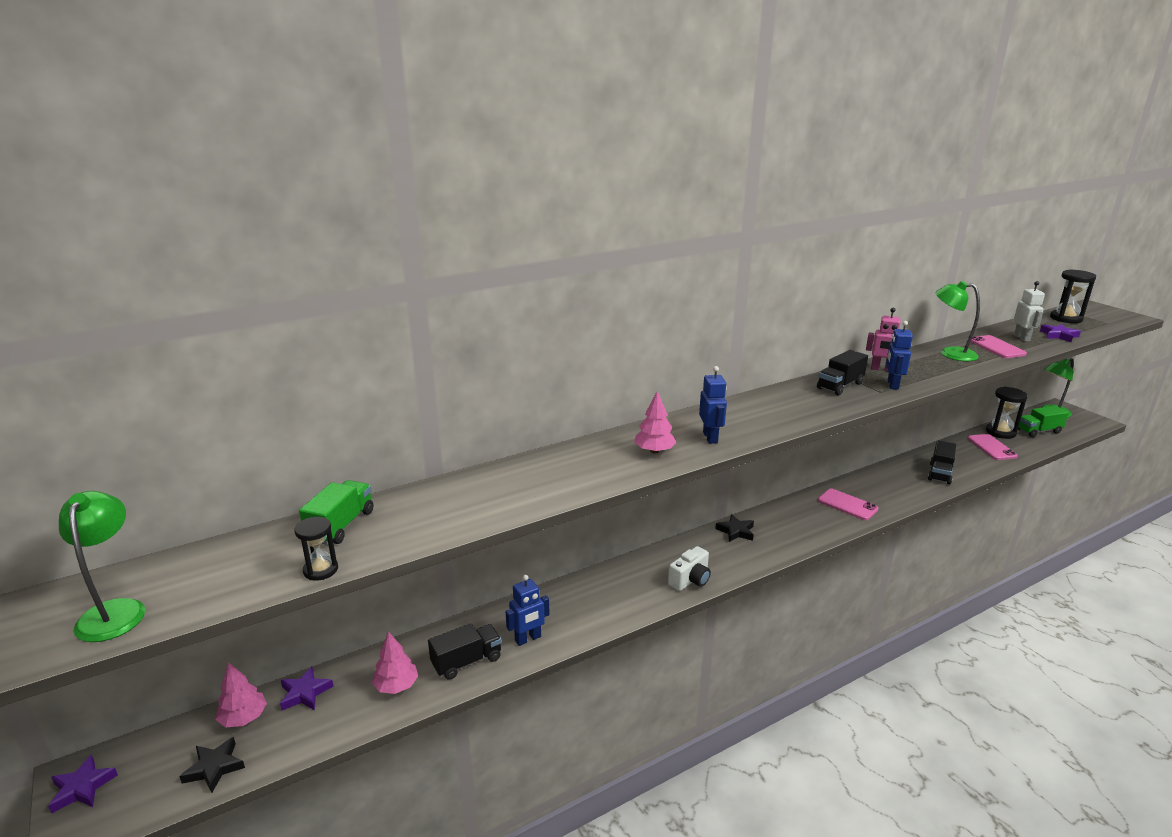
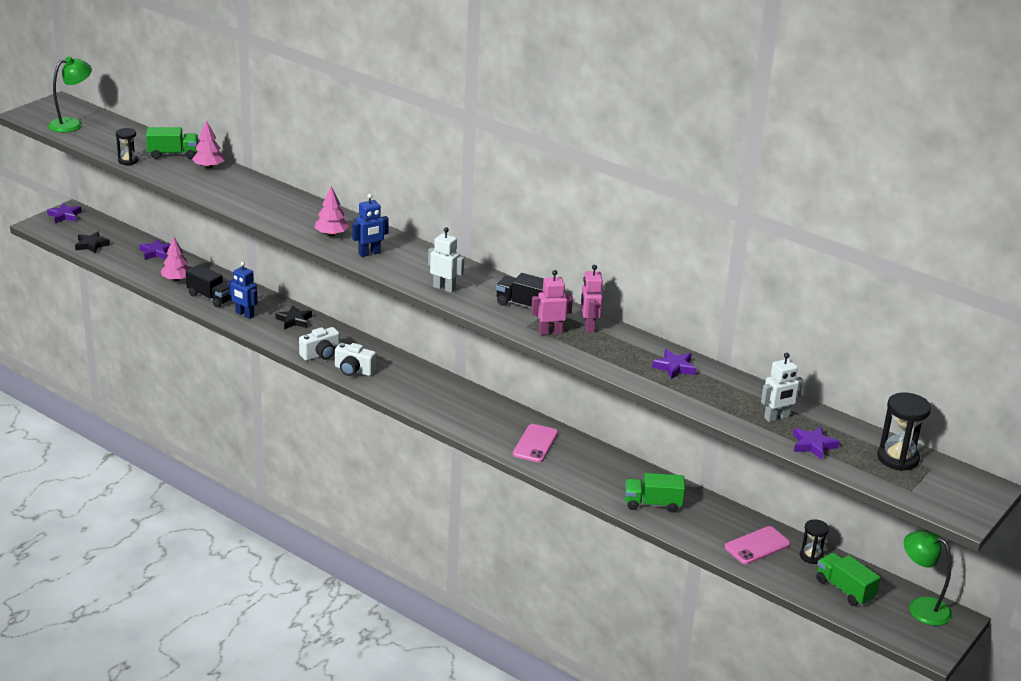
camera: 65 degrees right, 5 degrees up
(244, 718) = (128, 241): pink tree -> pink tree (209, 167)
(648, 596) = (321, 354): none -> white camera
(736, 531) = (442, 385): black star -> black star (294, 320)
(799, 414) = (444, 288): none -> white robot
(892, 385) = (550, 332): blue robot -> pink robot
(940, 473) = (653, 504): black truck -> green truck
(950, 353) = (674, 367): green lamp -> purple star
(996, 347) = (723, 398): pink phone -> none
(1000, 432) = (811, 556): black hourglass -> black hourglass, size x0.62

